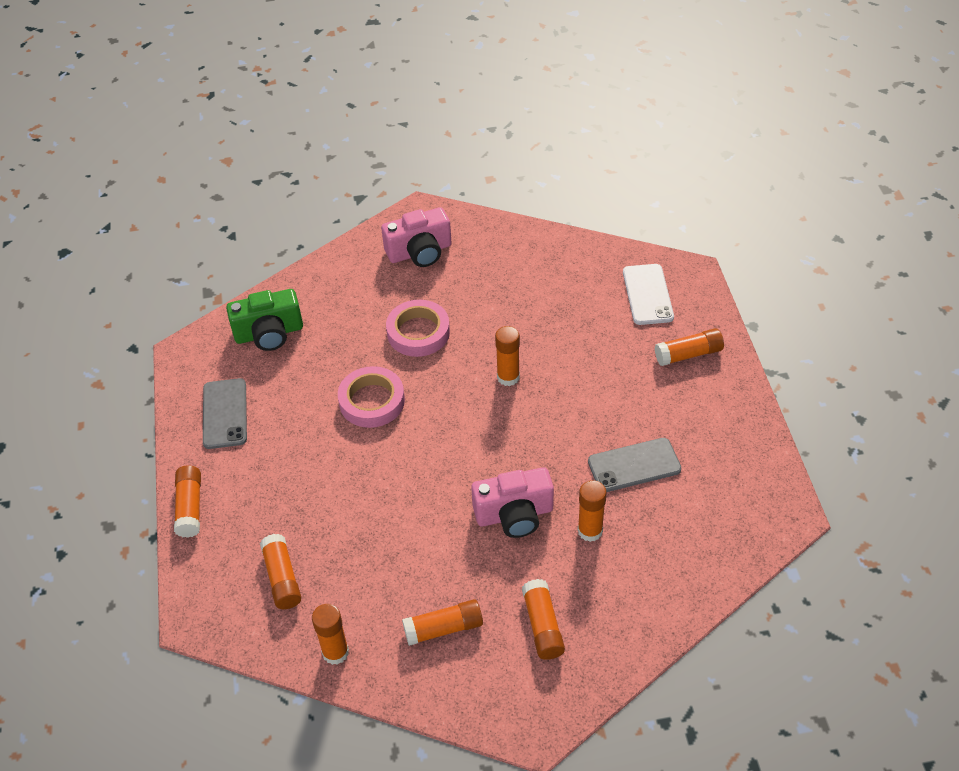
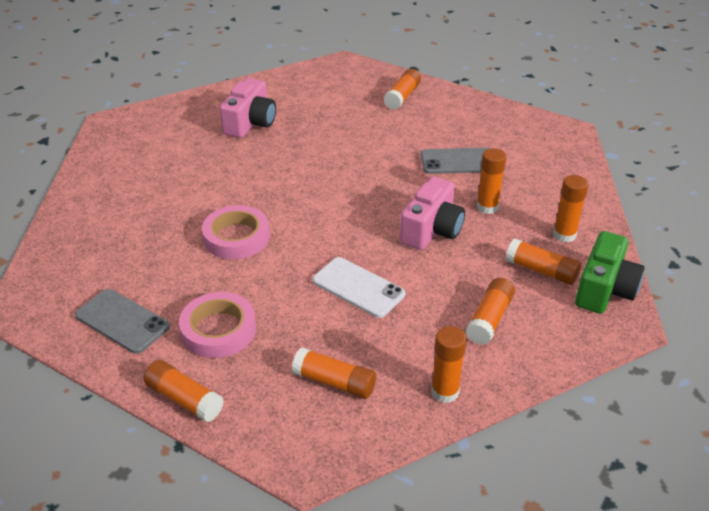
camera: 50 degrees left, 10 degrees down
(269, 333) = (86, 251): green camera -> green camera (604, 289)
(418, 332) = (211, 182): pink tape -> pink tape (218, 330)
(420, 252) = (143, 142): pink camera -> pink camera (250, 123)
(508, 377) = (313, 168): orange glue stick -> orange glue stick (564, 235)
(634, 465) = (458, 161): grey phone -> grey phone turned 60 degrees clockwise
(647, 294) = (334, 84): white phone -> white phone (358, 287)

